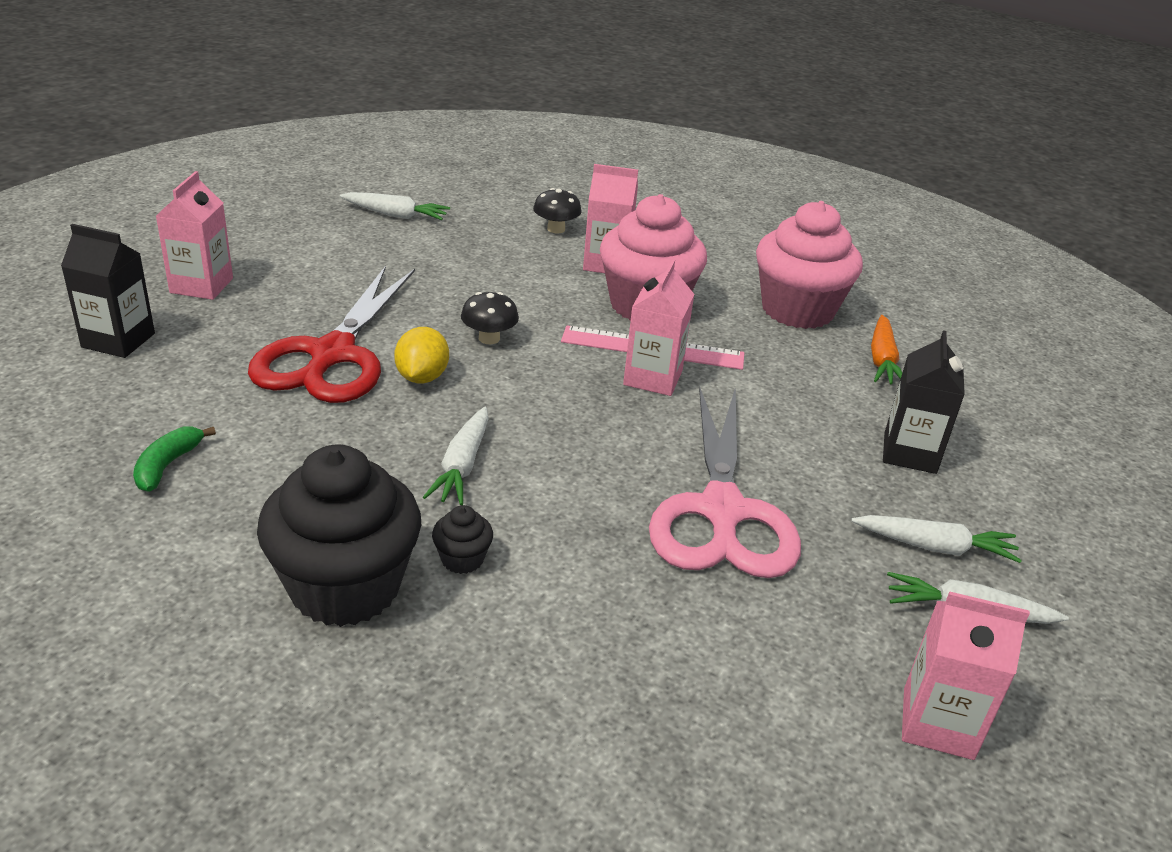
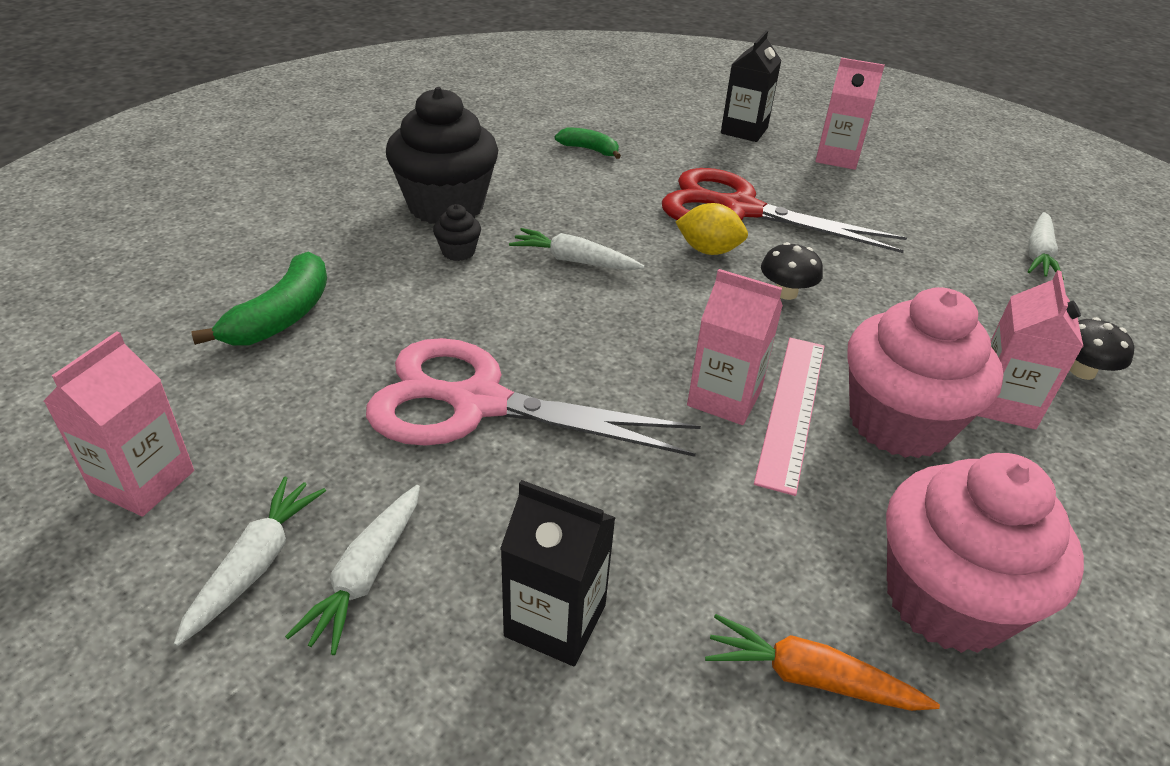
camera: 100 degrees right, 5 degrees up
(645, 693) = (282, 316): none -> green banana

